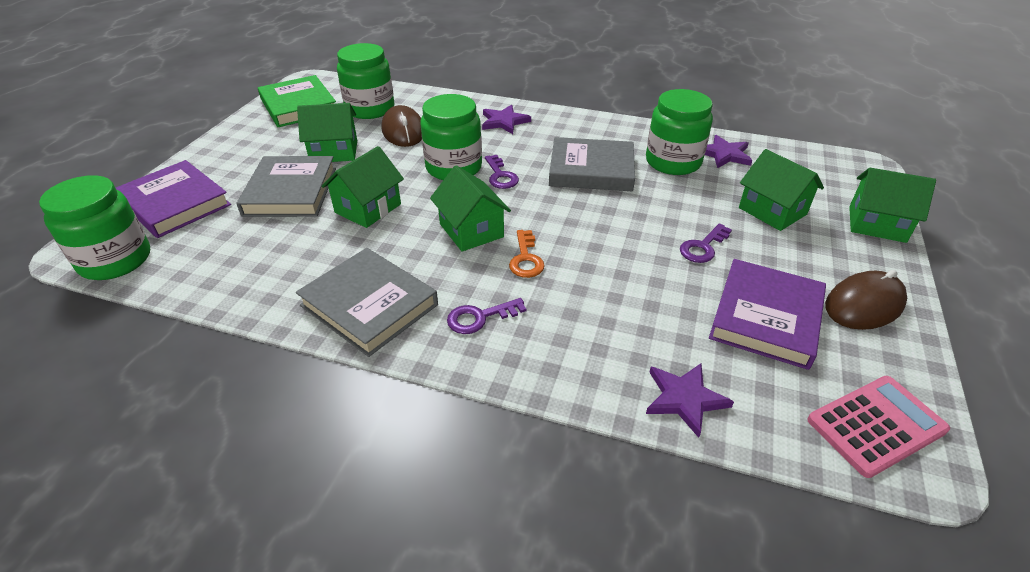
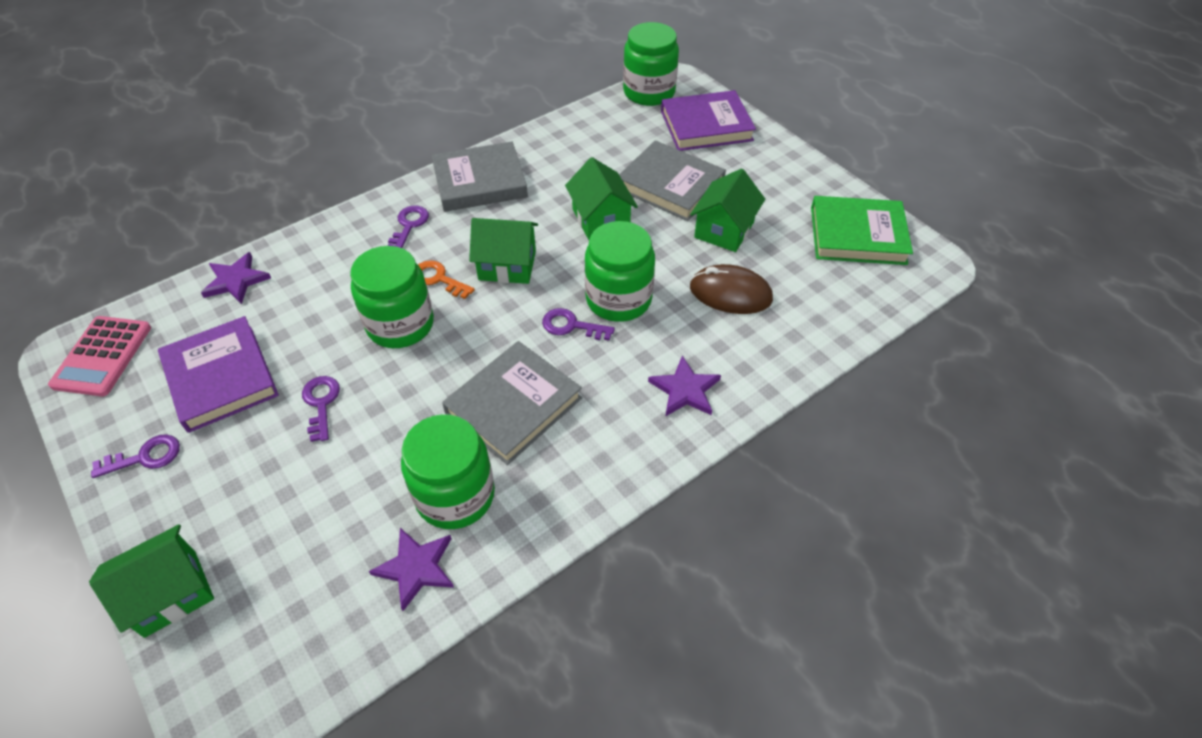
camera: 125 degrees right, 10 degrees up
(370, 109) = (809, 287): green jar -> green jar (400, 324)
(772, 211) = (293, 511): green house -> none
(864, 304) = (145, 457): brown mouse -> purple key

